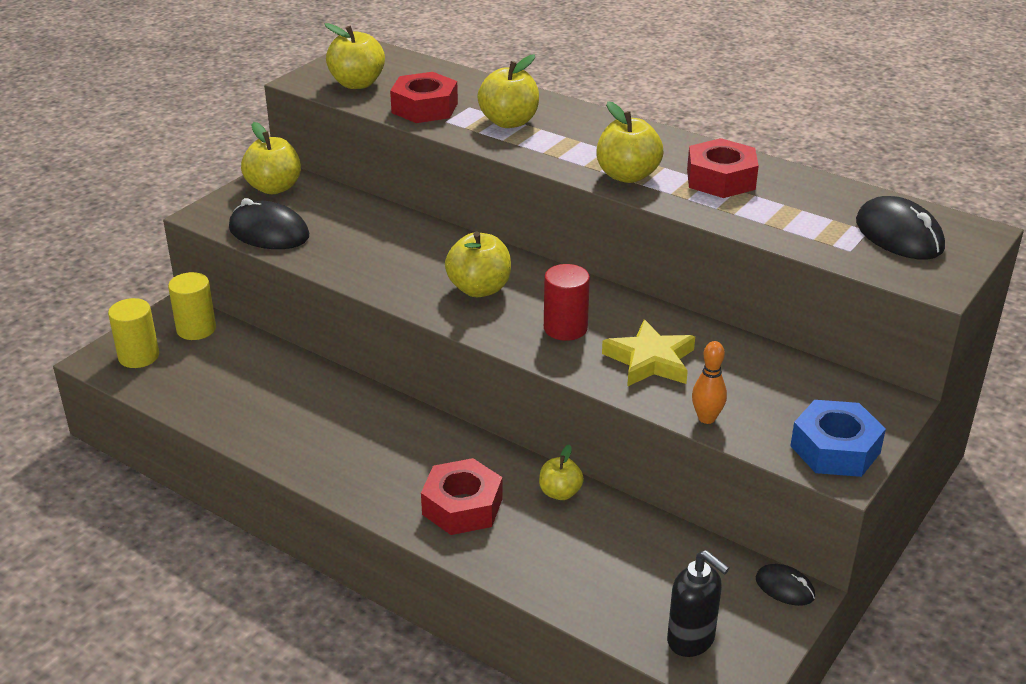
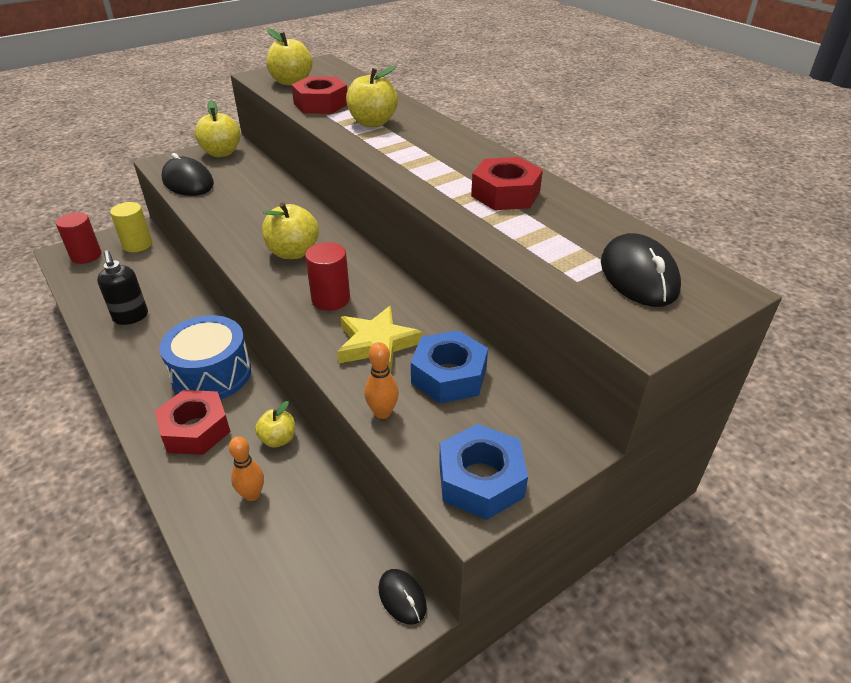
camera: 20 degrees right, 5 degrees up
(139, 356) = (86, 256): yellow cylinder -> red cylinder
(430, 450) = (211, 374): none -> blue drum
(575, 547) = (252, 494): none -> orange bowling pin
(627, 175) = (427, 177): yellow apple -> none
(691, 640) = (279, 627): black soap dispenser -> black soap dispenser (131, 317)
(742, 372) = (449, 375): none -> blue nut

